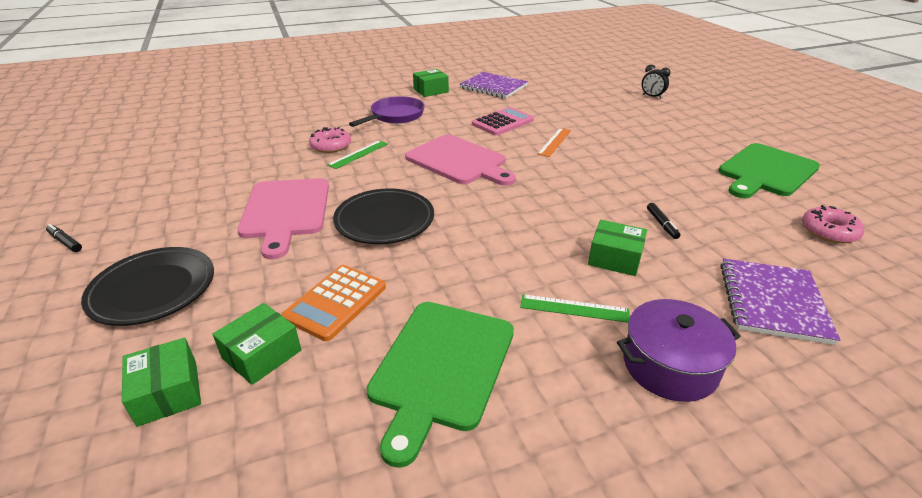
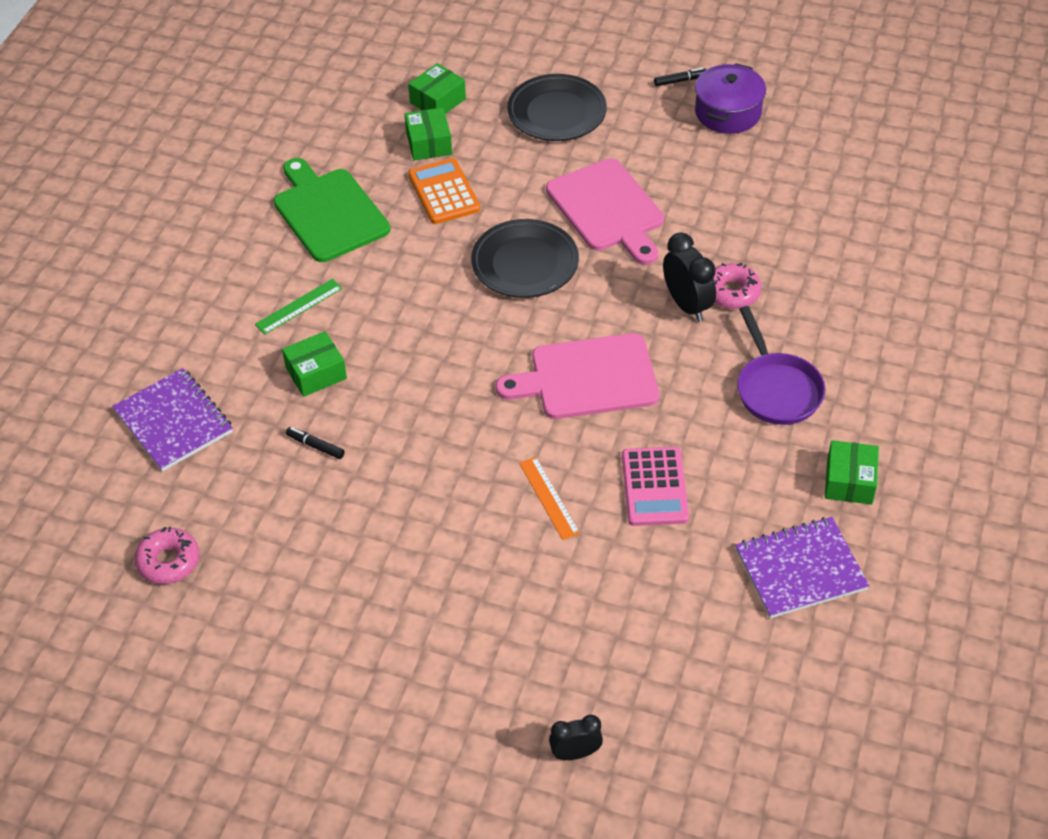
camera: 130 degrees right, 15 degrees up
(168, 392) = (437, 101): green box -> green box turned 60 degrees counterclockwise
(285, 211) = (607, 209): pink cutting board -> pink cutting board turned 150 degrees counterclockwise
(358, 154) = (687, 305): green ruler -> black clock
(669, 365) = (206, 314): purple pot -> purple pot (728, 112)
(766, 171) = (283, 639): green cutting board -> none

